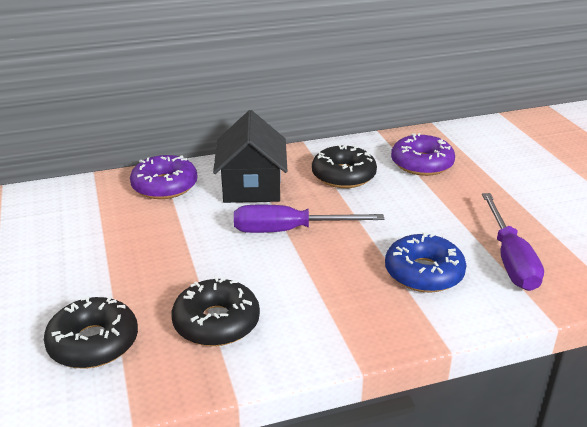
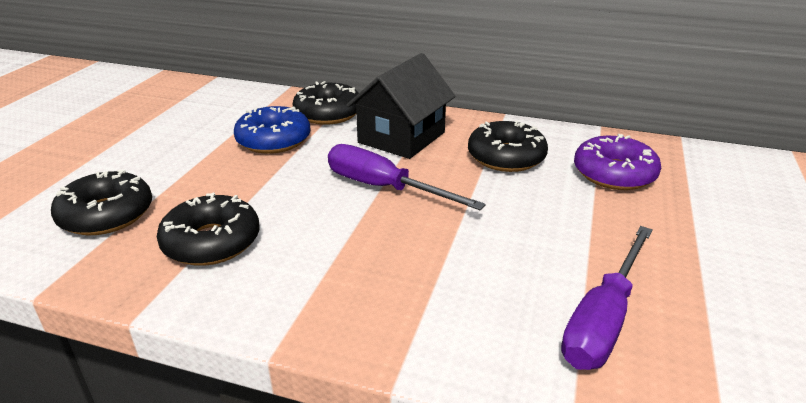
camera: 35 degrees right, 0 degrees up
(165, 186) = (328, 113): purple donut -> black donut
(423, 273) = (470, 287): blue donut -> blue donut (273, 140)

